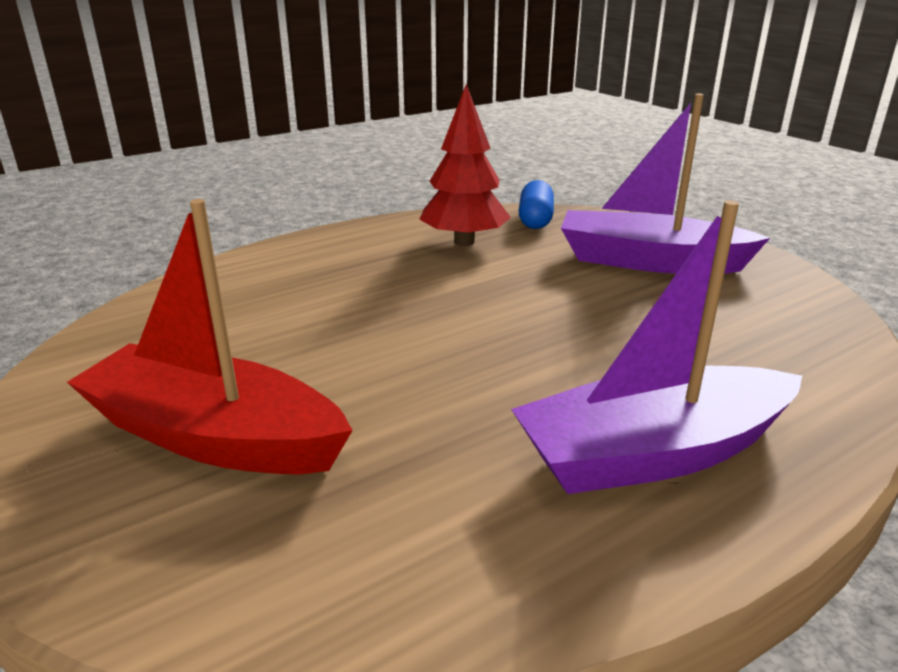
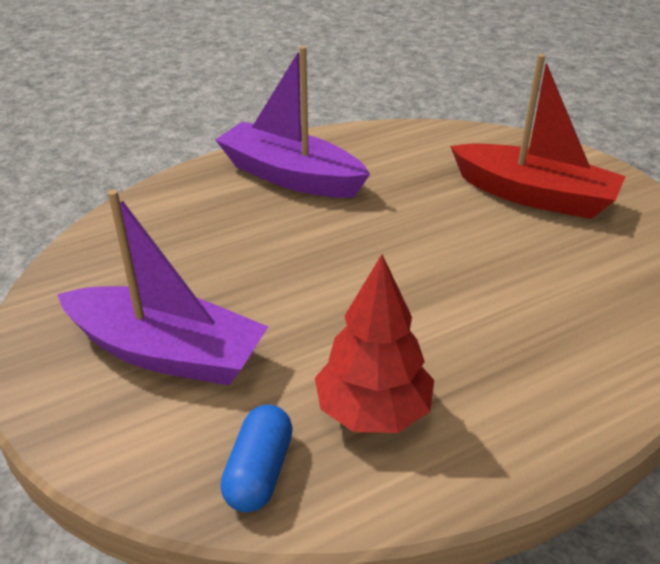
camera: 175 degrees left, 10 degrees up
(653, 453) = (290, 176): purple boat -> purple boat turned 135 degrees counterclockwise

